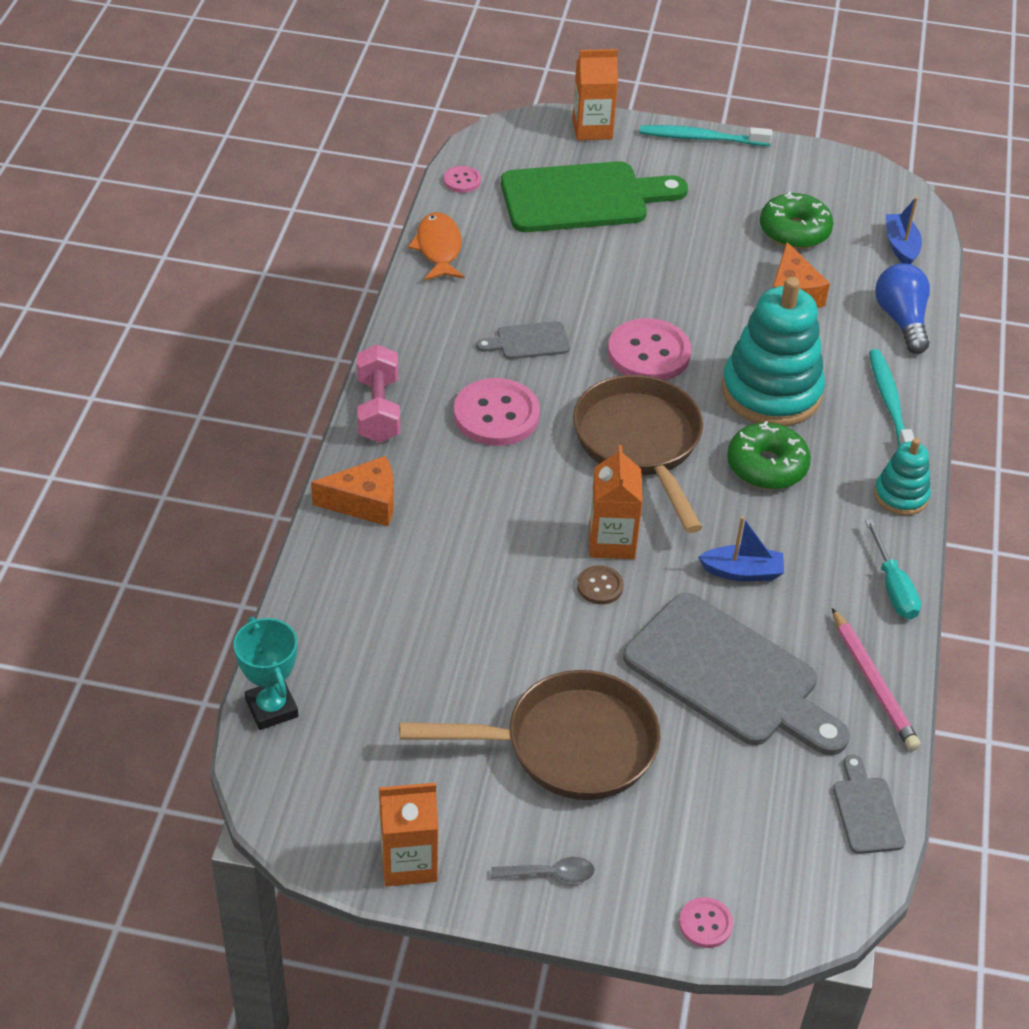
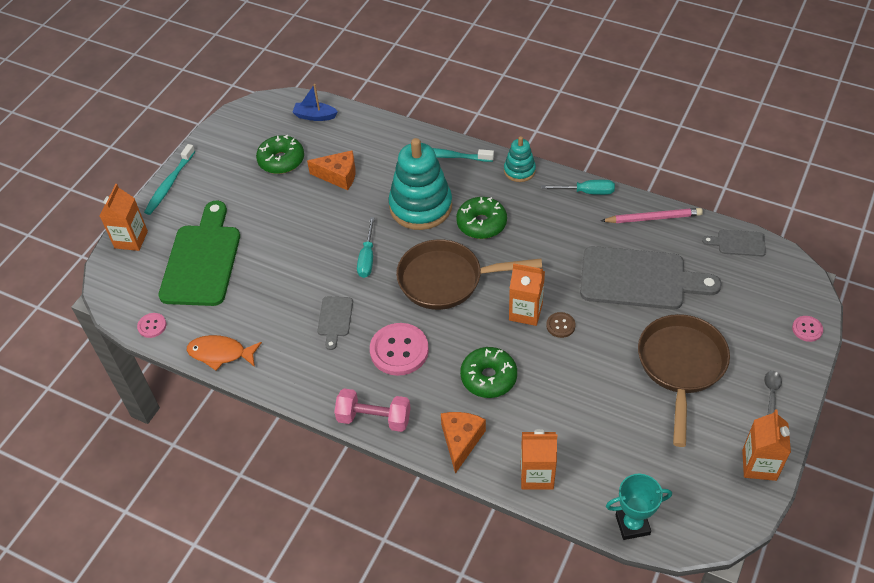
camera: 70 degrees left, 5 degrees up
(329, 591) = (537, 475): none -> orange carton
(479, 516) = (488, 377): none -> green donut
(649, 353) = (367, 258): pink button -> turquoise screwdriver
(729, 676) = (639, 279): grey cutting board -> grey cutting board turned 45 degrees clockwise
(742, 572) = (562, 255): blue boat -> none
(901, 320) = (379, 133): blue light bulb -> none

